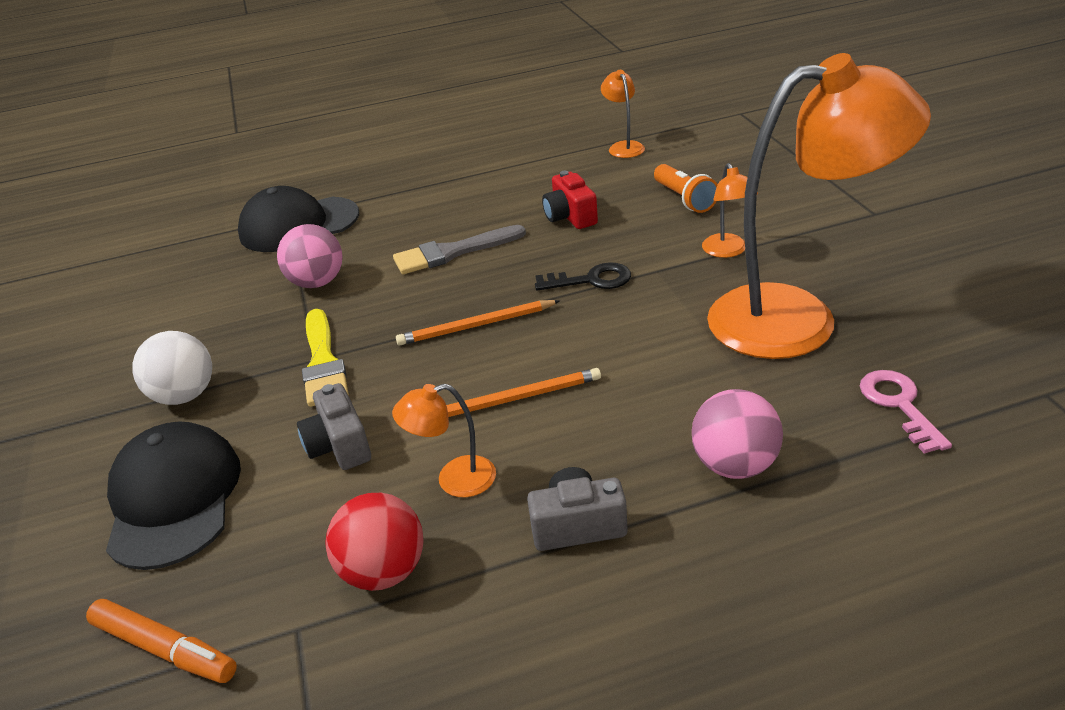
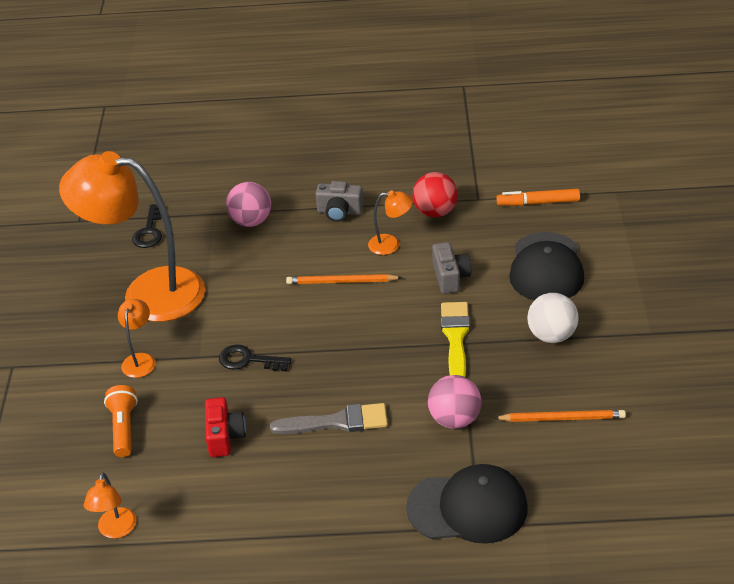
camera: 165 degrees left, 5 degrees up
(164, 649) = (538, 202): orange marker -> orange marker turned 45 degrees counterclockwise
(476, 326) = (345, 341): orange pencil -> orange pencil (562, 418)
(899, 405) = (149, 231): pink key -> black key

